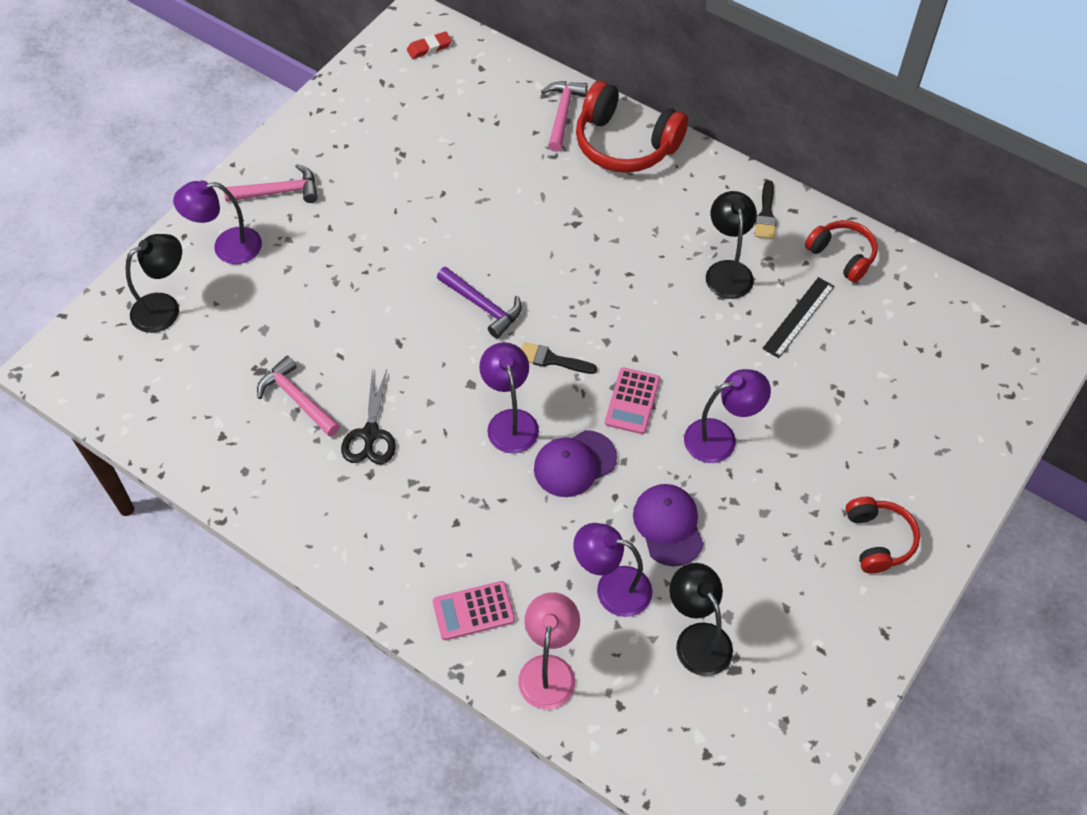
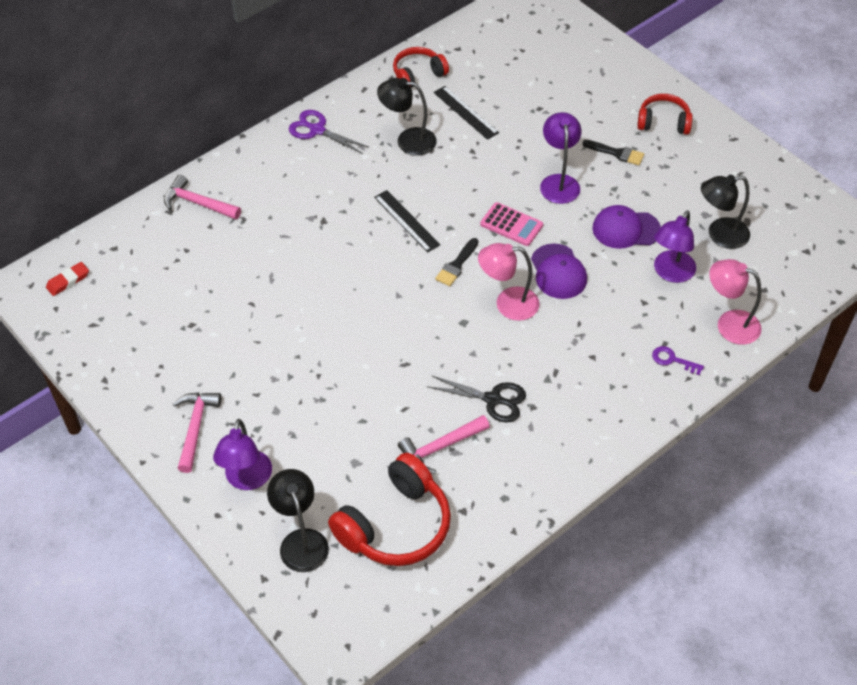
camera: 75 degrees left, 5 degrees down
(429, 48) = (68, 281): red eraser -> red eraser turned 60 degrees clockwise
(473, 611) = (672, 360): pink calculator -> purple key
(483, 306) = (387, 299): purple hammer -> none
(510, 421) = (507, 304): purple lamp -> pink lamp
(602, 298) = (406, 221): none -> black ruler
(625, 143) = (251, 170): red headphones -> red headphones (395, 525)
(708, 184) = (317, 130): none -> purple scissors
(766, 214) = (362, 105): black brush -> black brush (616, 153)

